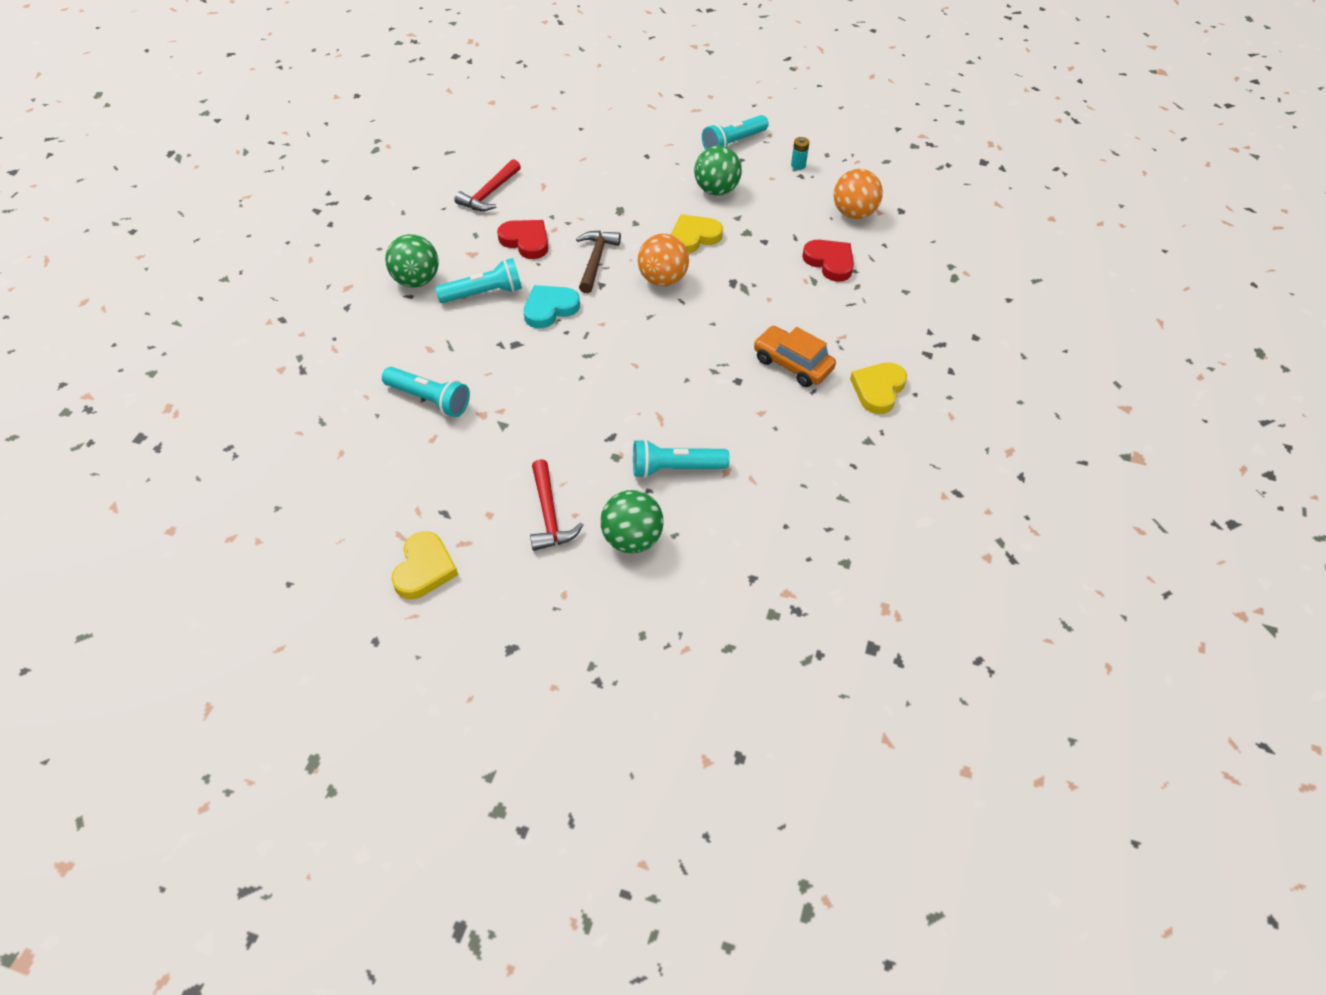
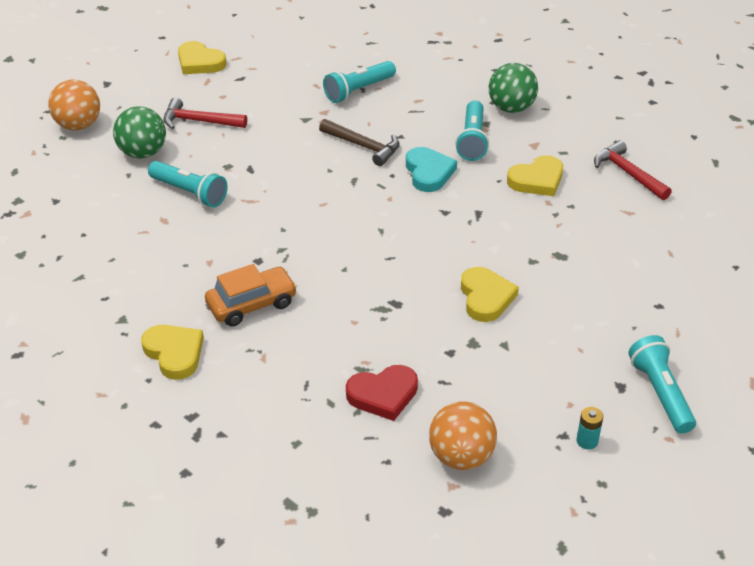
camera: 115 degrees right, 10 degrees down
(526, 241) = (537, 180): red heart -> yellow heart
(596, 260) = (484, 217): brown hammer -> brown hammer (364, 146)
(662, 279) = (428, 254): orange ball -> orange ball (78, 125)
(675, 468) = (190, 193): turquoise flashlight -> turquoise flashlight turned 105 degrees clockwise
(716, 190) = (564, 343): green ball -> none

